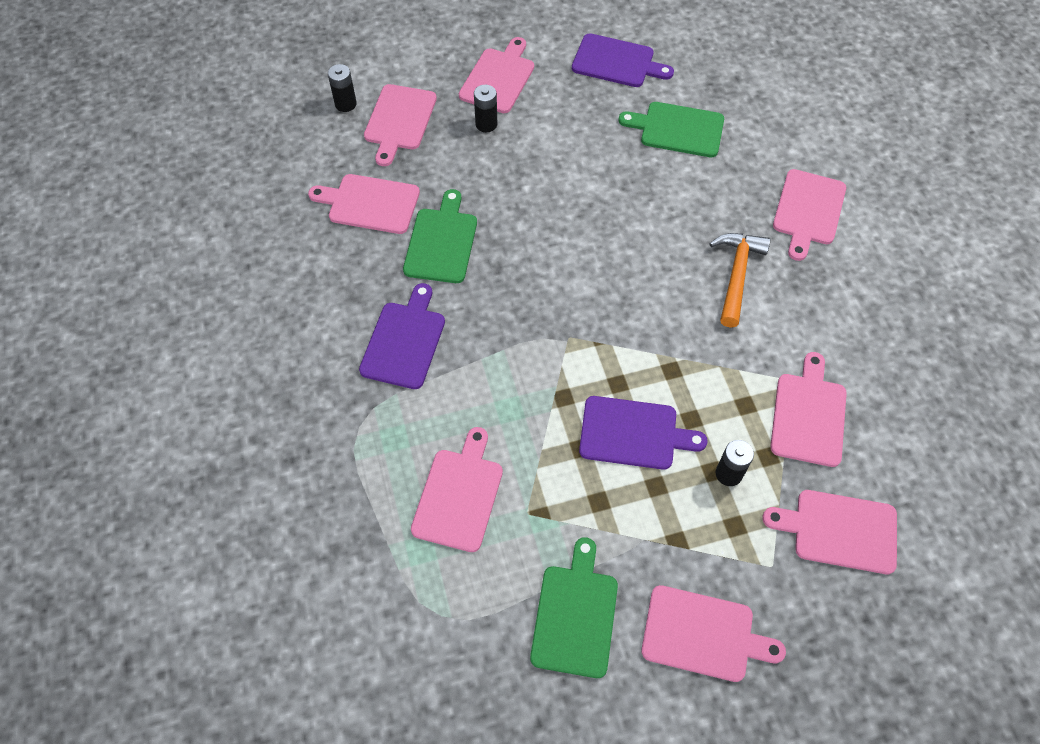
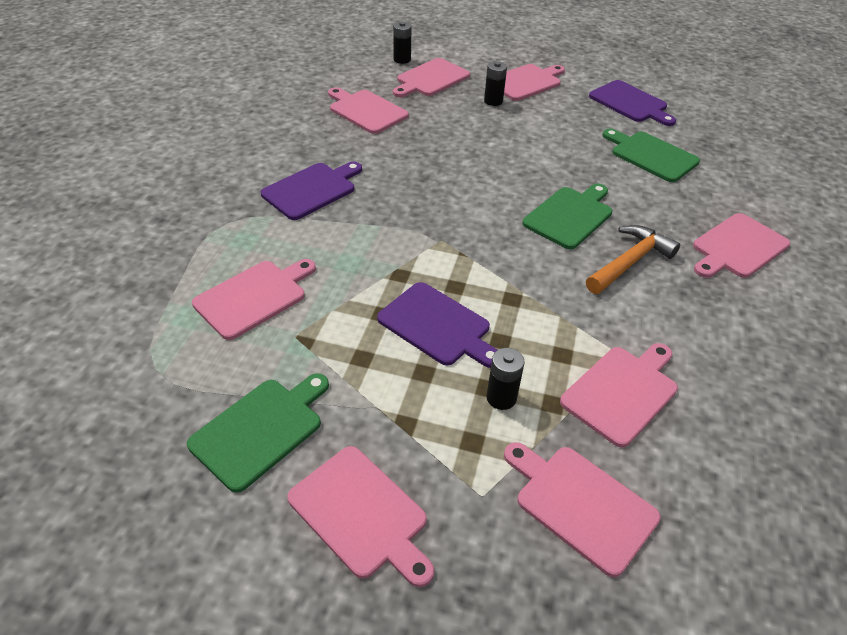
camera: 30 degrees right, 15 degrees down
(442, 242) = (396, 148): green cutting board -> green cutting board (570, 216)

